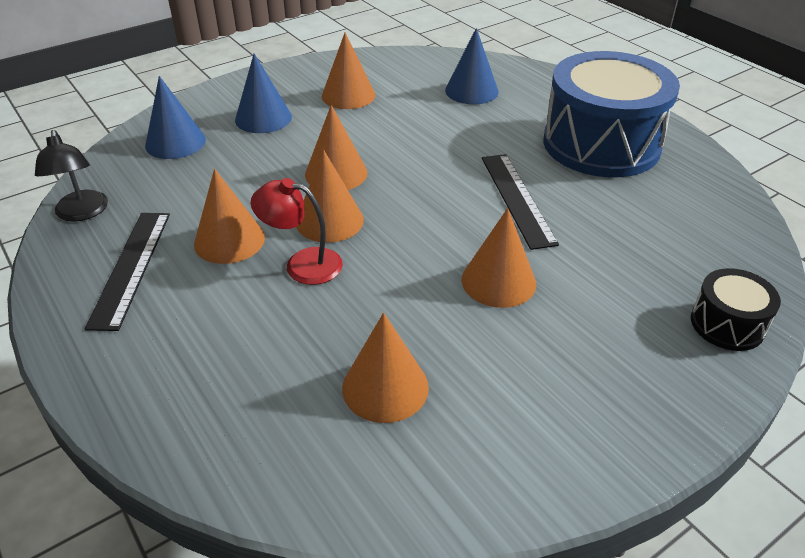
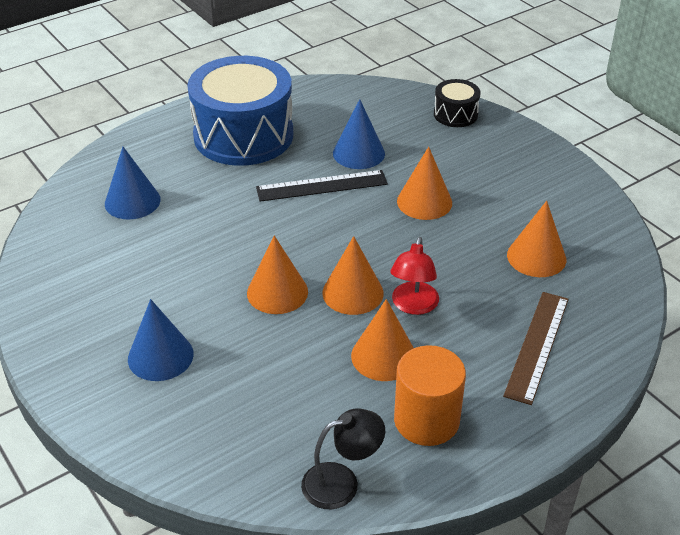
camera: 90 degrees left, 0 degrees up
(131, 267) = (426, 420): black ruler -> orange cylinder
(175, 142) = (204, 427): blue cone -> blue cone (358, 153)
(212, 368) = (537, 346): none -> brown ruler
(348, 95) = (121, 290): orange cone -> none

